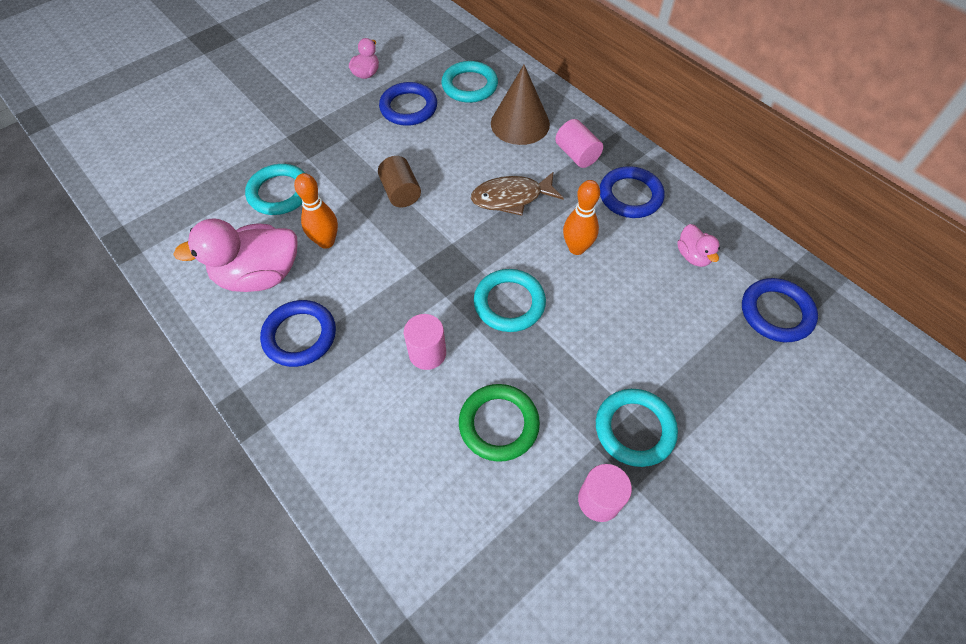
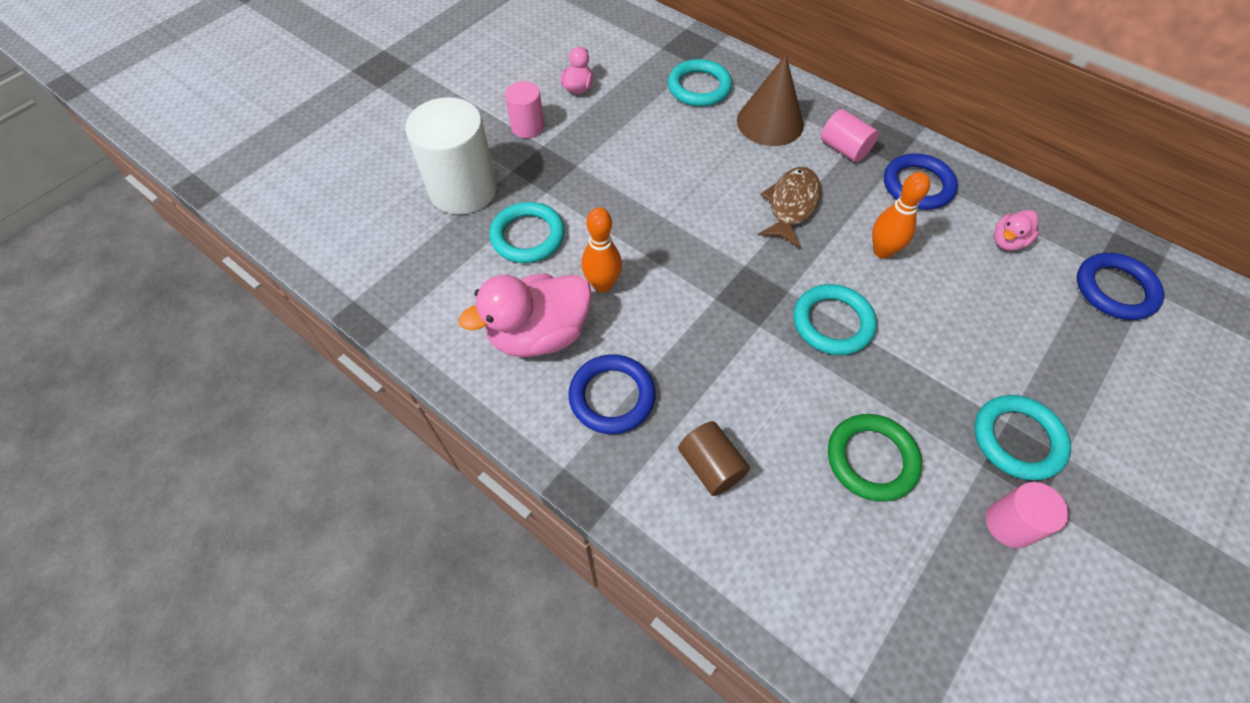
camera: 10 degrees left, 0 degrees up
(241, 147) = (463, 189): none -> white cylinder
(401, 192) = (667, 217): brown cylinder -> brown cylinder (711, 466)
(408, 107) = (640, 120): blue ring -> none
(427, 353) = (763, 393): pink cylinder -> pink cylinder (527, 127)
(511, 198) = (791, 205): brown fish -> brown fish turned 135 degrees clockwise
(693, 256) = (1007, 241): pink duck -> pink duck turned 75 degrees clockwise

